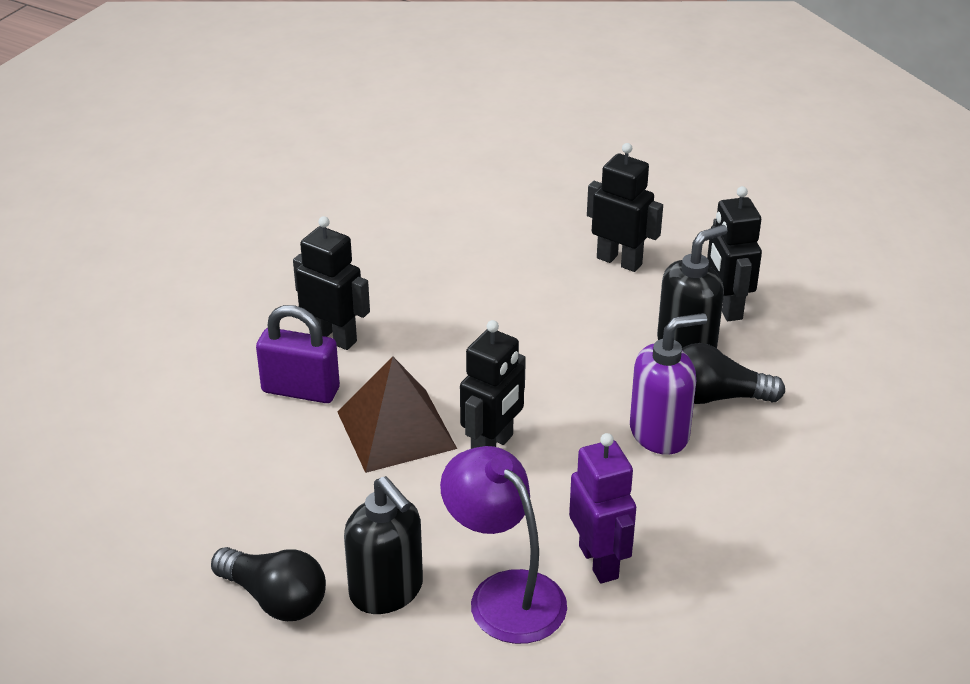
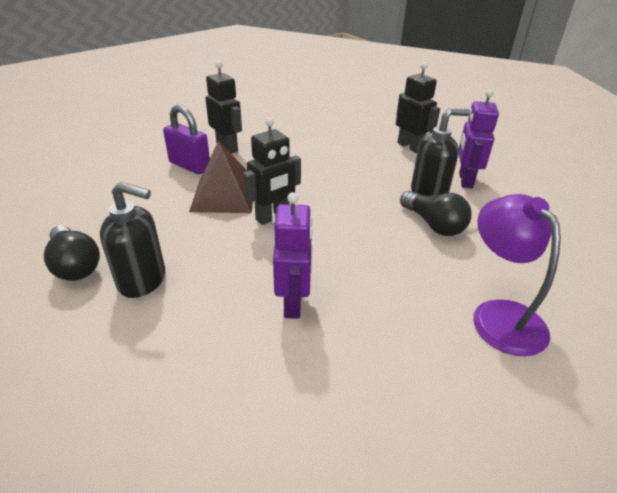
camera: 20 degrees right, 0 degrees up
(387, 591) = (143, 280): black soap dispenser -> black soap dispenser turned 60 degrees counterclockwise
(504, 594) = (214, 305): purple lamp -> purple lamp (499, 315)
(660, 433) = (384, 236): purple soap dispenser -> none
(716, 397) = (433, 224): black light bulb -> black light bulb turned 150 degrees counterclockwise
(726, 307) = (465, 180): black robot -> purple robot

